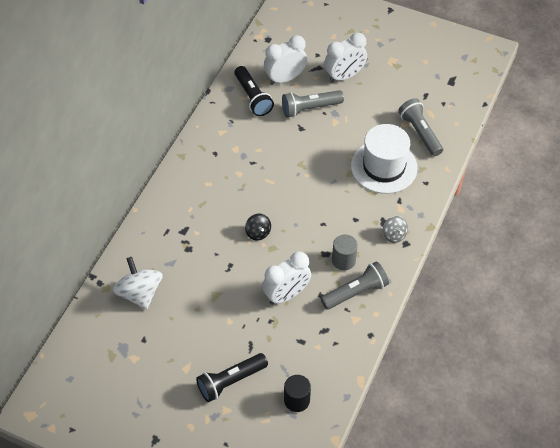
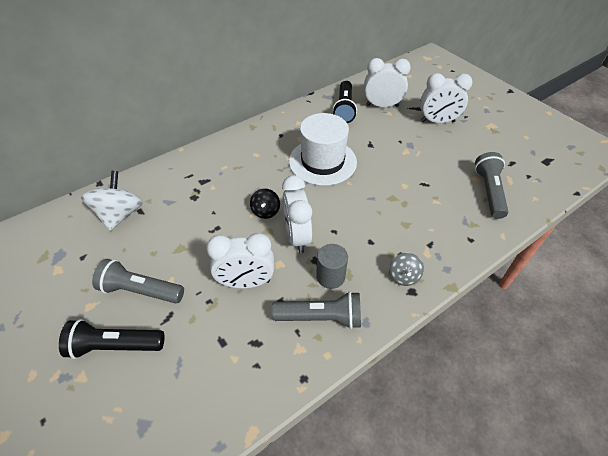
camera: 30 degrees right, 5 degrees down
(297, 400) = (160, 413): black cylinder -> none
(298, 242) = (297, 236): none -> white clock
(310, 108) = (389, 133): grey flashlight -> grey flashlight (141, 290)
(384, 167) = (432, 206): white hat -> white hat (322, 161)

